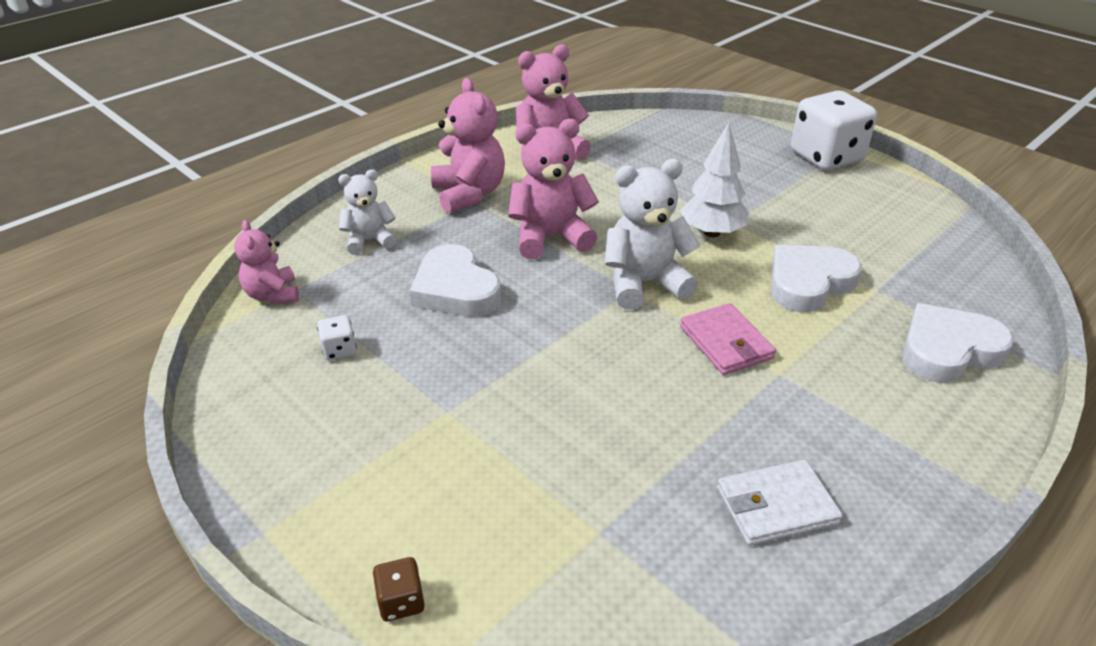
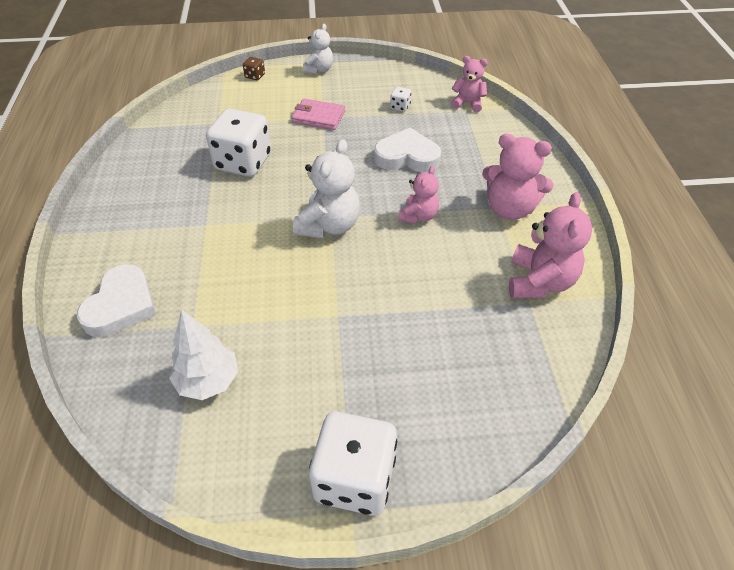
camera: 130 degrees right, 10 degrees up
(369, 241) = (490, 148): white teddy bear -> white teddy bear (319, 69)
(550, 237) = (418, 216): pink teddy bear -> pink teddy bear, size x0.62
(643, 424) = (243, 162): none -> white dice
(712, 232) = (339, 294): white tree -> white tree (208, 381)
(726, 343) = (248, 222): pink wallet -> pink wallet (318, 117)
(776, 506) = (159, 169): white wallet -> none
(808, 283) = (240, 297): white heart -> none

